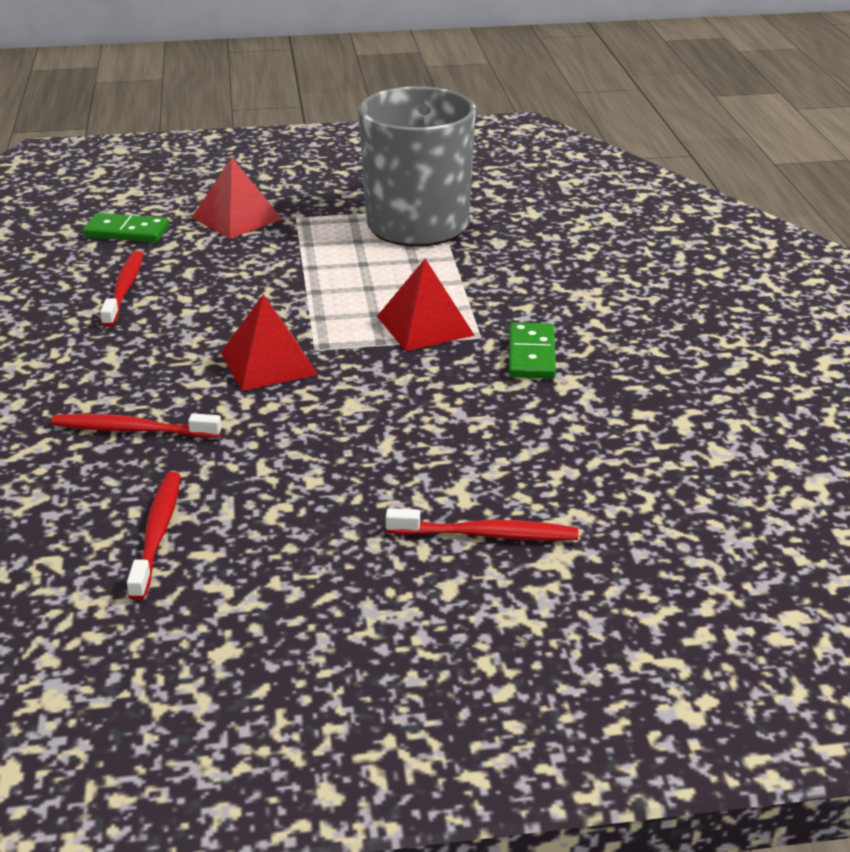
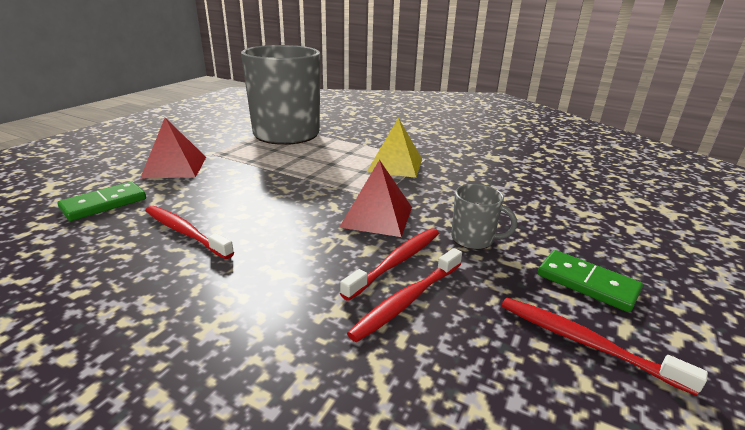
camera: 55 degrees left, 5 degrees down
(286, 432) = (473, 239): none -> grey mug
(424, 325) = (395, 165): red pyramid -> yellow pyramid
(486, 535) = (637, 220): red toothbrush -> red toothbrush (396, 262)
(532, 355) = (458, 155): green domino -> green domino (587, 283)

